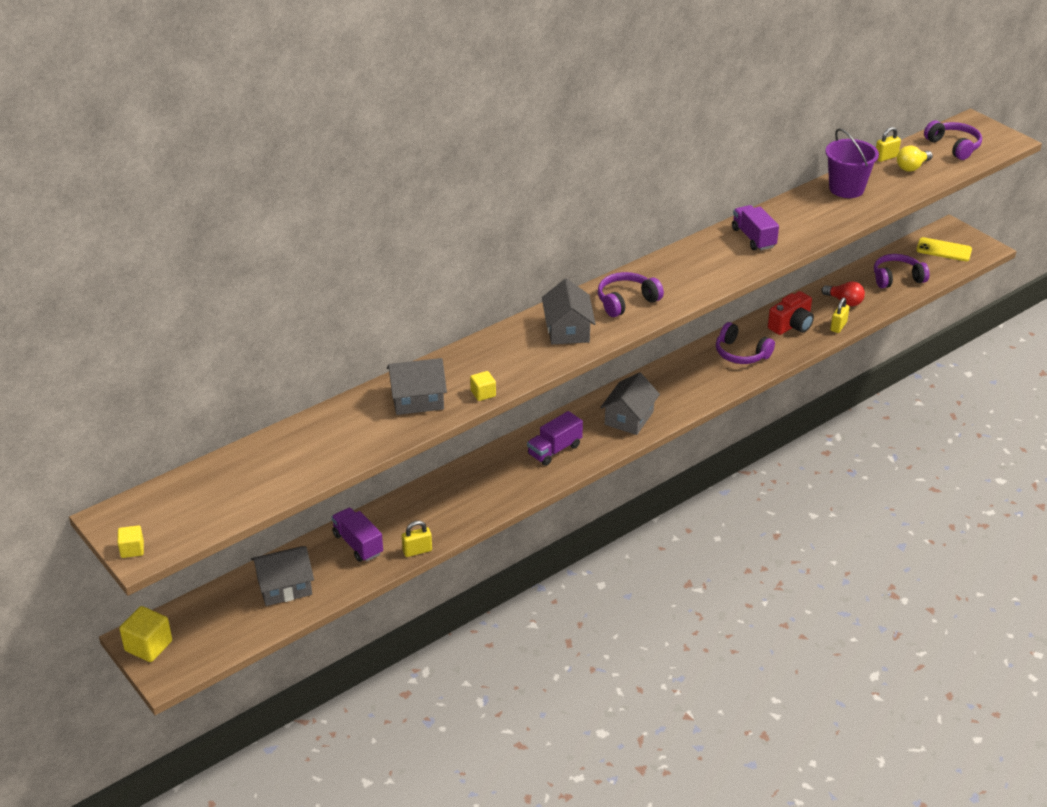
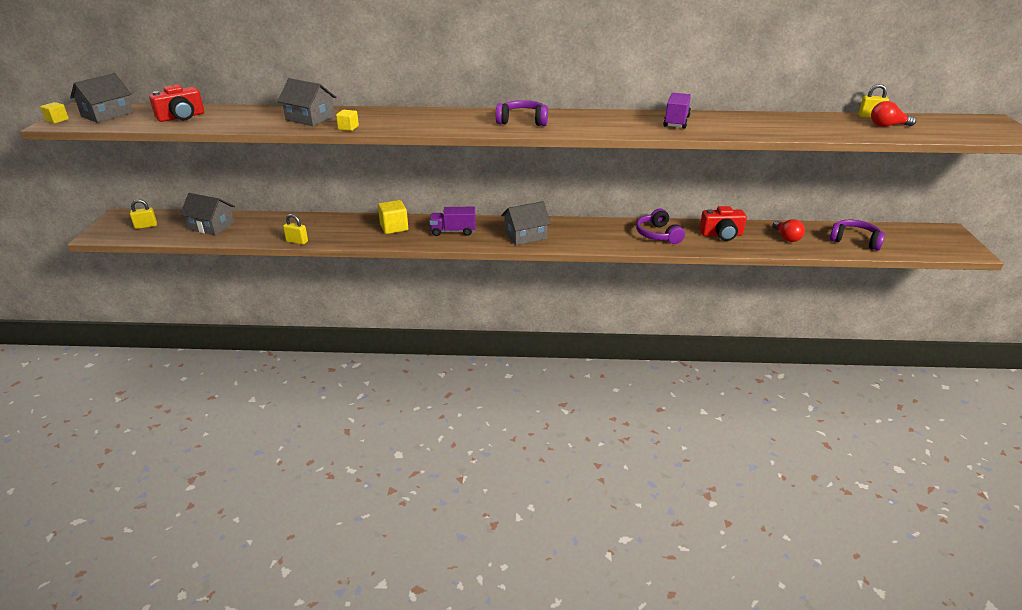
camera: 40 degrees right, 5 degrees down
(148, 646) = (116, 220): yellow cube -> yellow cube (394, 227)
(272, 469) = (181, 117): none -> red camera
(358, 544) = (276, 225): purple truck -> none
(567, 330) = (458, 121): grey house -> grey house (107, 115)
(838, 326) = (760, 248): yellow padlock -> yellow padlock (146, 226)
(846, 189) = (803, 121): purple bucket -> none
(912, 167) = (887, 126): yellow light bulb -> red light bulb
(943, 250) = (924, 240): yellow phone -> none
(953, 146) = (951, 126): purple headphones -> none

